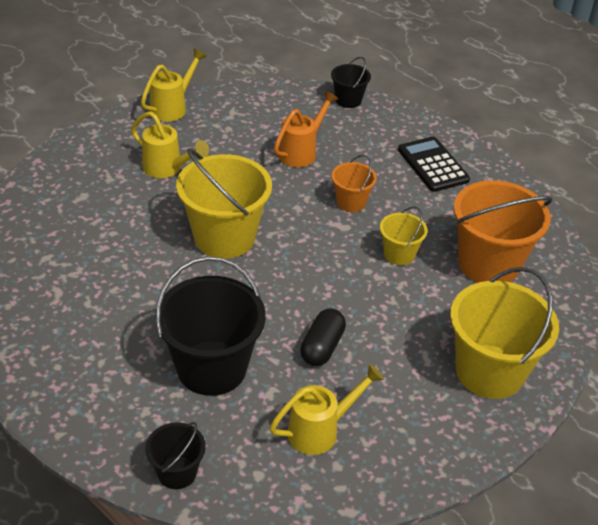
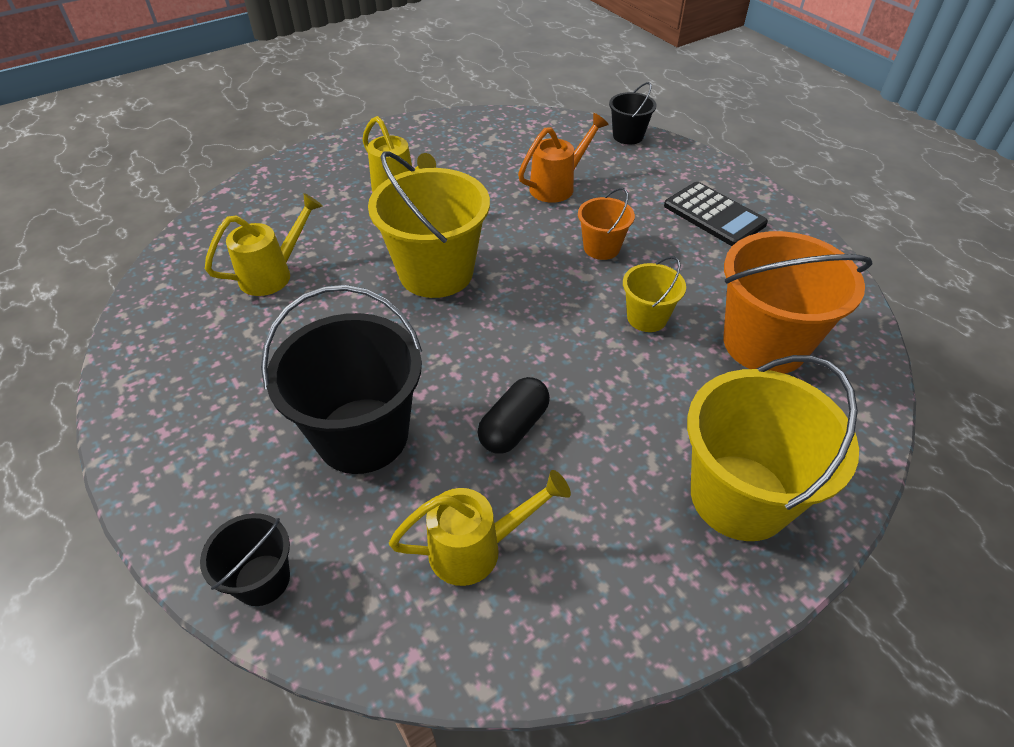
camera: 15 degrees right, 5 degrees up
(173, 107) = (428, 128): yellow watering can -> yellow watering can (274, 274)
(433, 165) = (714, 215): black calculator -> black calculator turned 150 degrees clockwise

